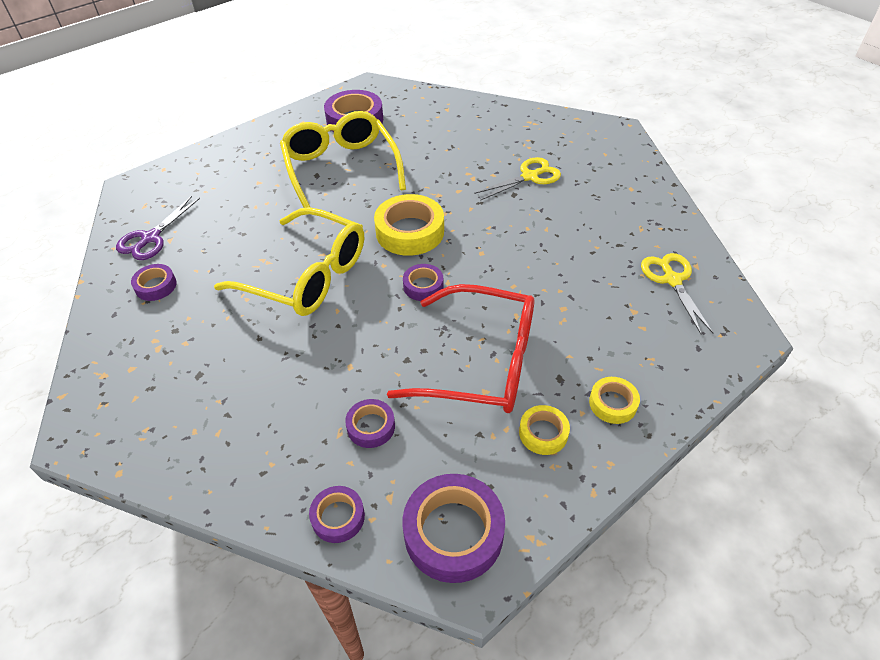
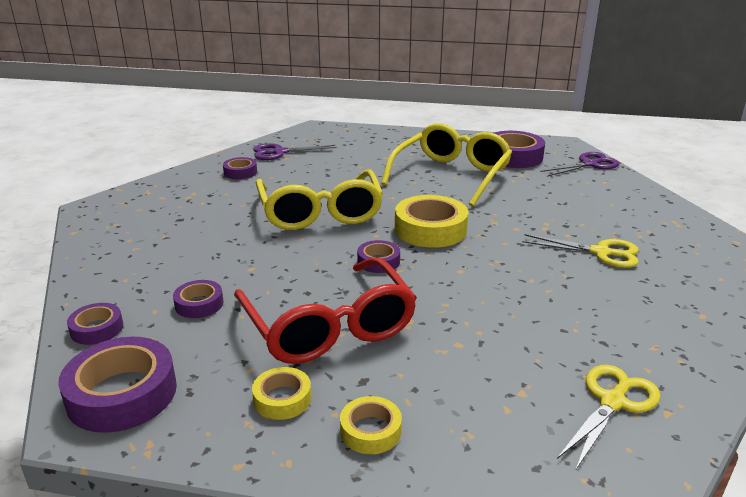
camera: 50 degrees right, 20 degrees down
(415, 97) = (589, 164): none -> purple scissors

